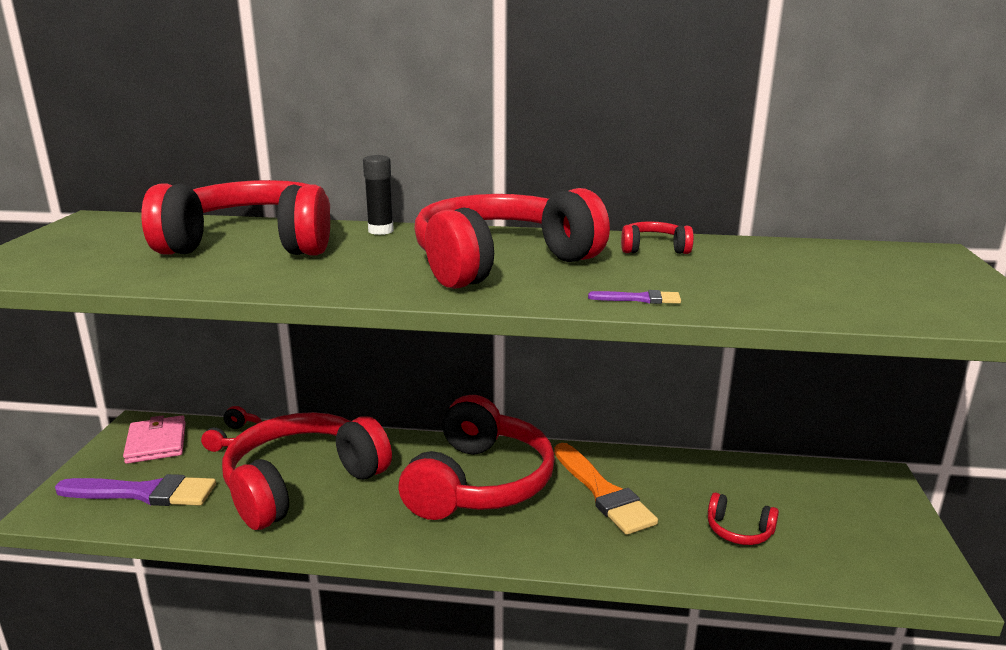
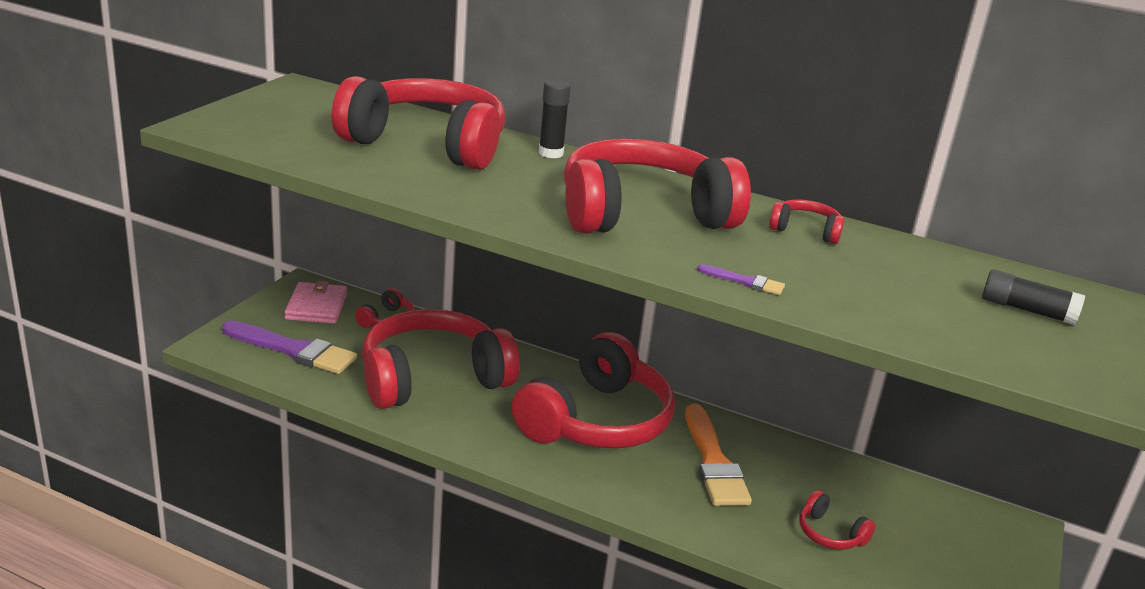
camera: 15 degrees right, 5 degrees up
(886, 272) = (1027, 310): none -> black glue stick

